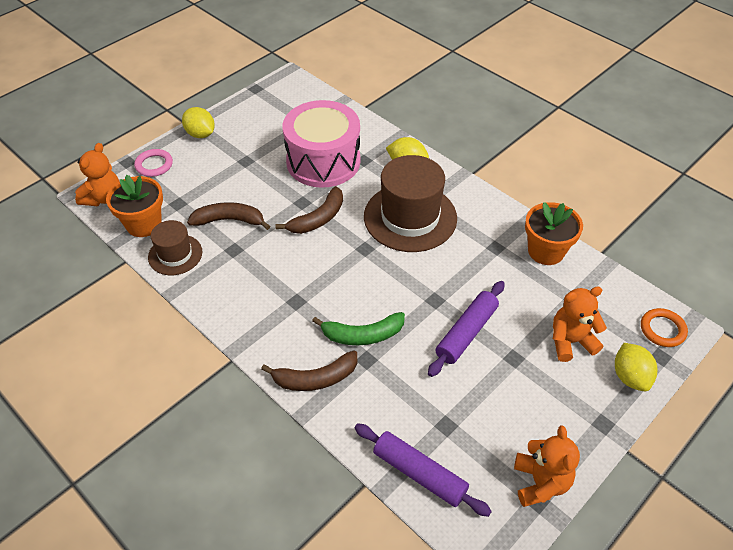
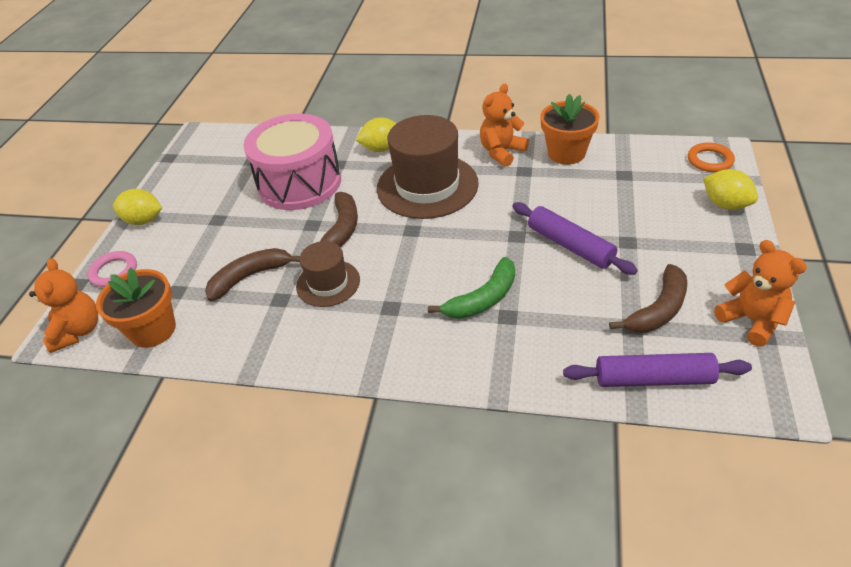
camera: 30 degrees left, 5 degrees down
(175, 254) = (218, 338): brown hat -> brown hat (328, 283)
(315, 378) = (478, 360): brown banana -> brown banana (658, 309)
(466, 333) = (570, 245): purple rolling pin -> purple rolling pin turned 45 degrees counterclockwise
(570, 341) = (656, 205): orange teddy bear -> orange teddy bear (501, 152)

